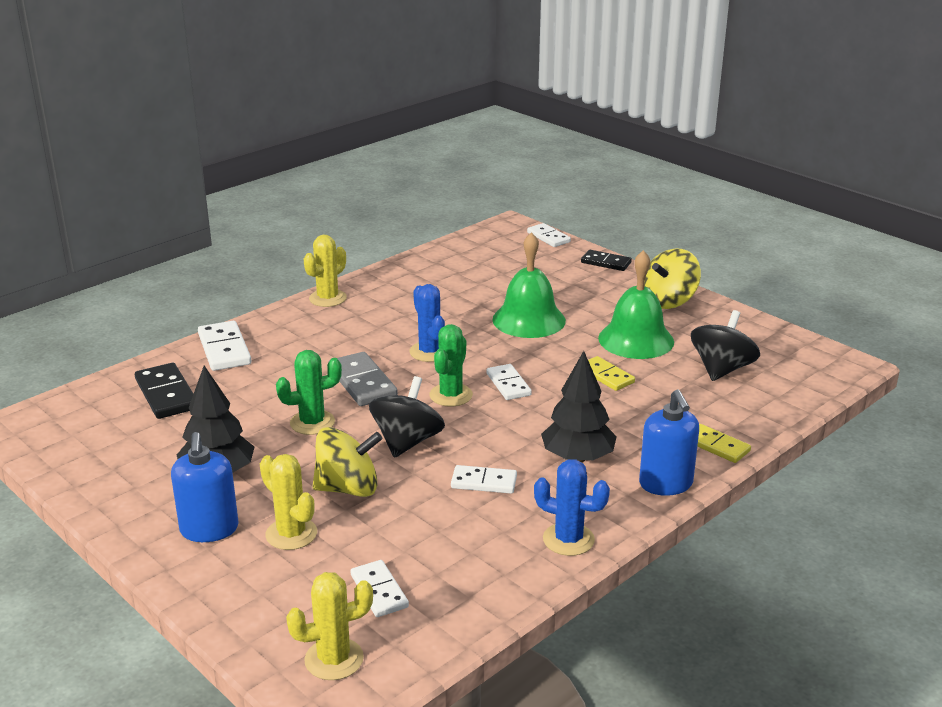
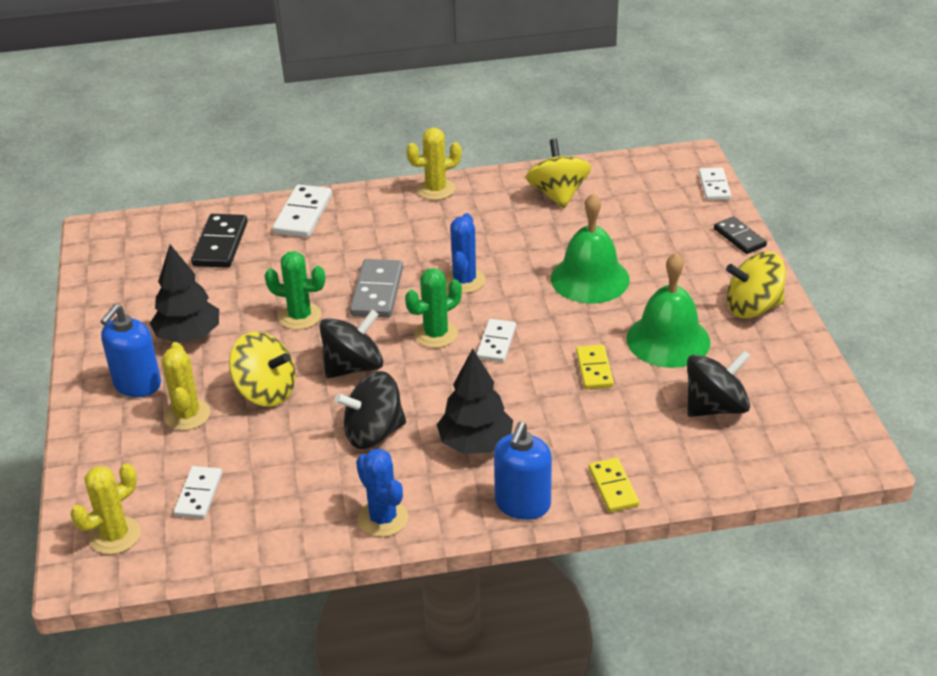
camera: 35 degrees right, 10 degrees up
(334, 659) = (115, 535): yellow cactus -> yellow cactus turned 60 degrees counterclockwise
(435, 274) = (558, 194): none -> yellow spinning top
(484, 482) = (373, 433): white domino -> black spinning top

